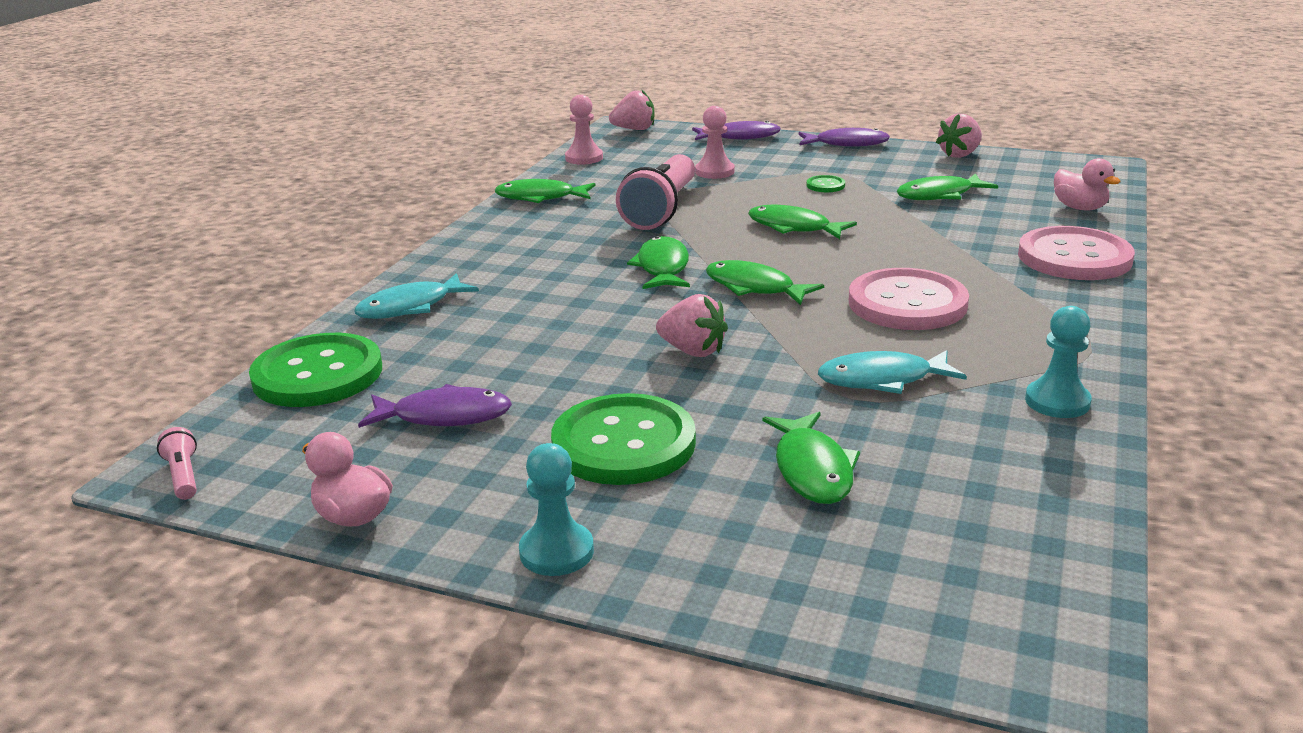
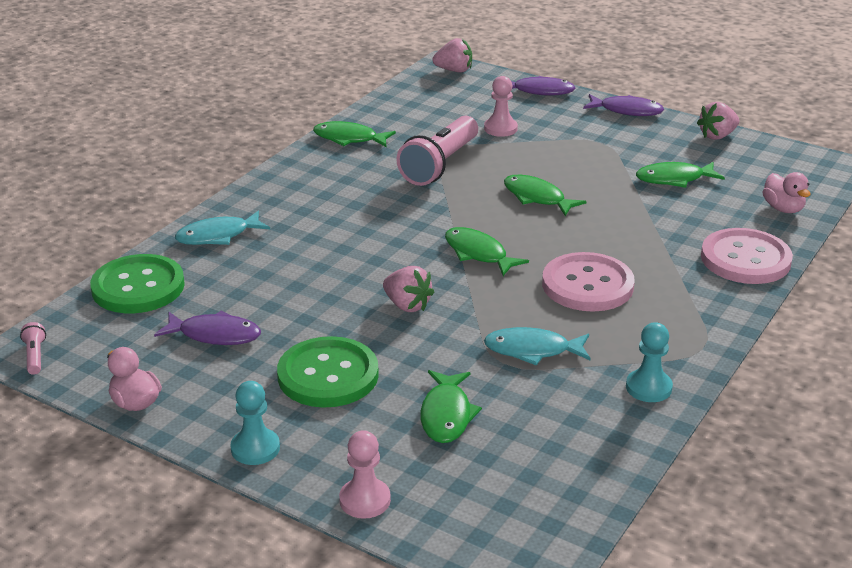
camera: 10 degrees right, 5 degrees up
(584, 158) = (399, 99): pink pawn -> pink pawn (365, 500)
(662, 267) = (417, 224): green fish -> none
(825, 185) = (585, 156): green button -> none

